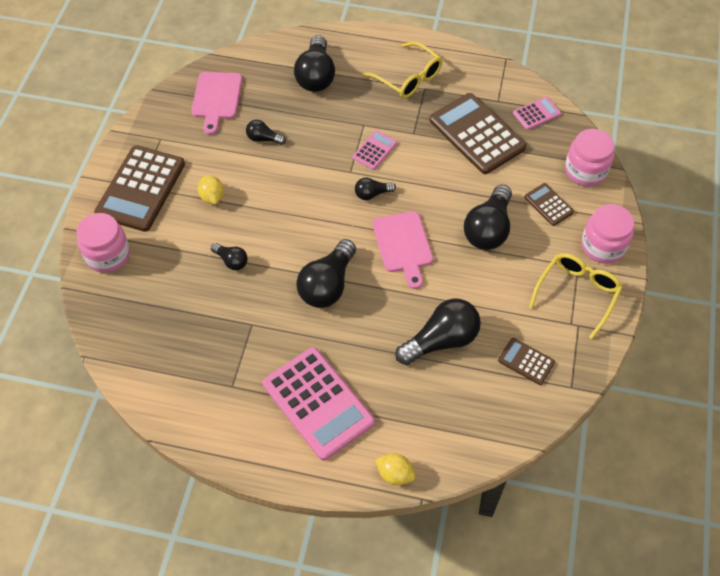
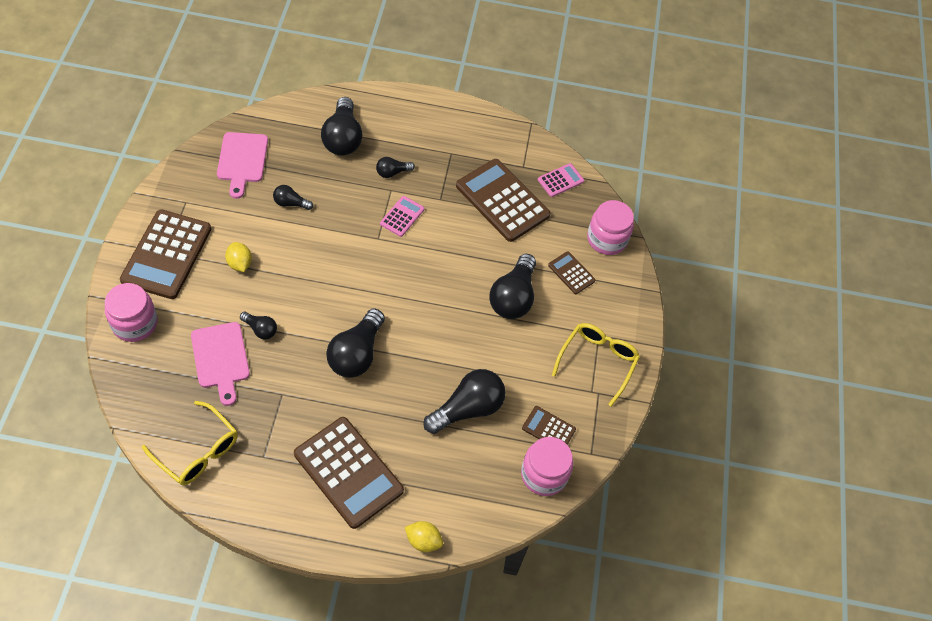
camera: 10 degrees left, 0 degrees up
(318, 403) = (348, 472): pink calculator -> brown calculator
(372, 194) = (400, 261): black light bulb -> black light bulb (392, 172)
(403, 245) = (430, 313): pink cutting board -> pink cutting board (220, 359)
(408, 77) = (434, 141): yellow glasses -> yellow glasses (197, 450)
(603, 246) = (622, 315): pink jar -> pink jar (544, 474)

